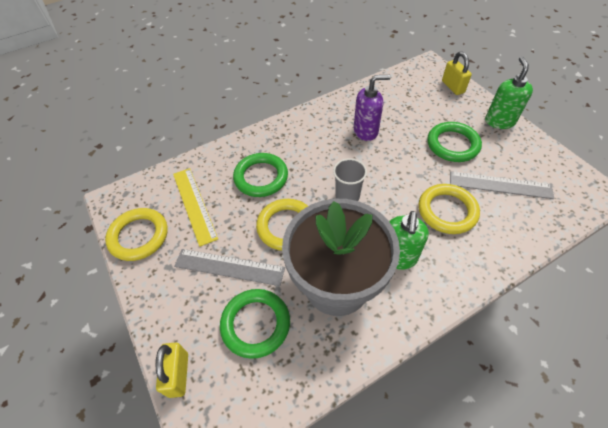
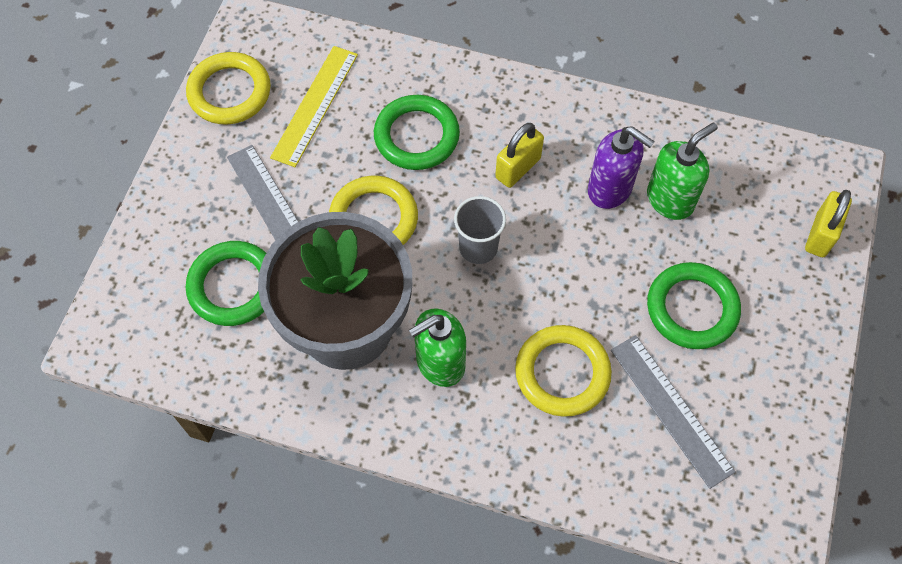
camera: 45 degrees right, 10 degrees up
(178, 374) = (129, 263): yellow padlock -> yellow padlock (518, 168)
(499, 121) = (806, 340): green soap dispenser -> green soap dispenser (670, 199)

